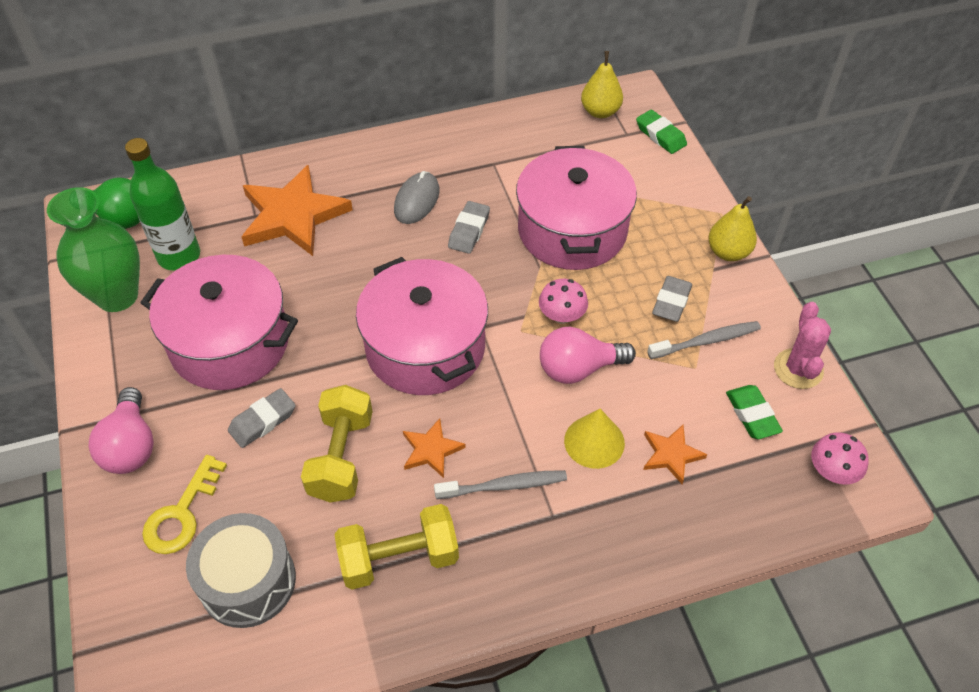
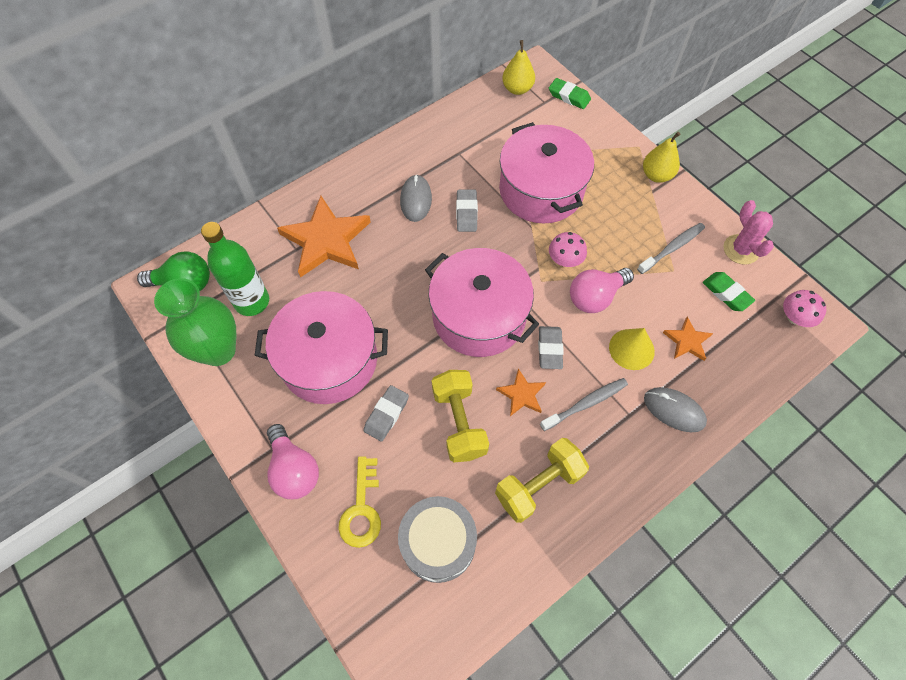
camera: 20 degrees left, 10 degrees up
(613, 530) = (674, 410): none -> grey mouse
(671, 302) = (635, 225): grey eraser -> grey eraser (550, 349)

